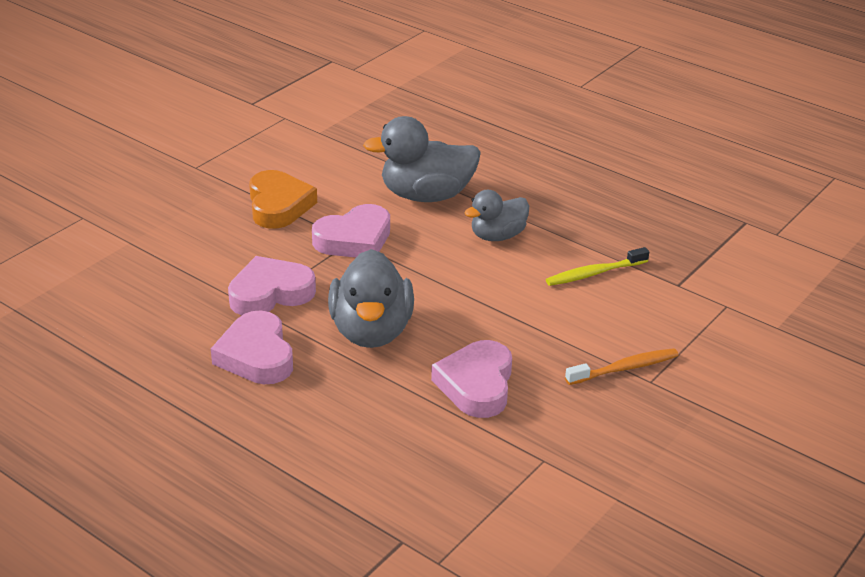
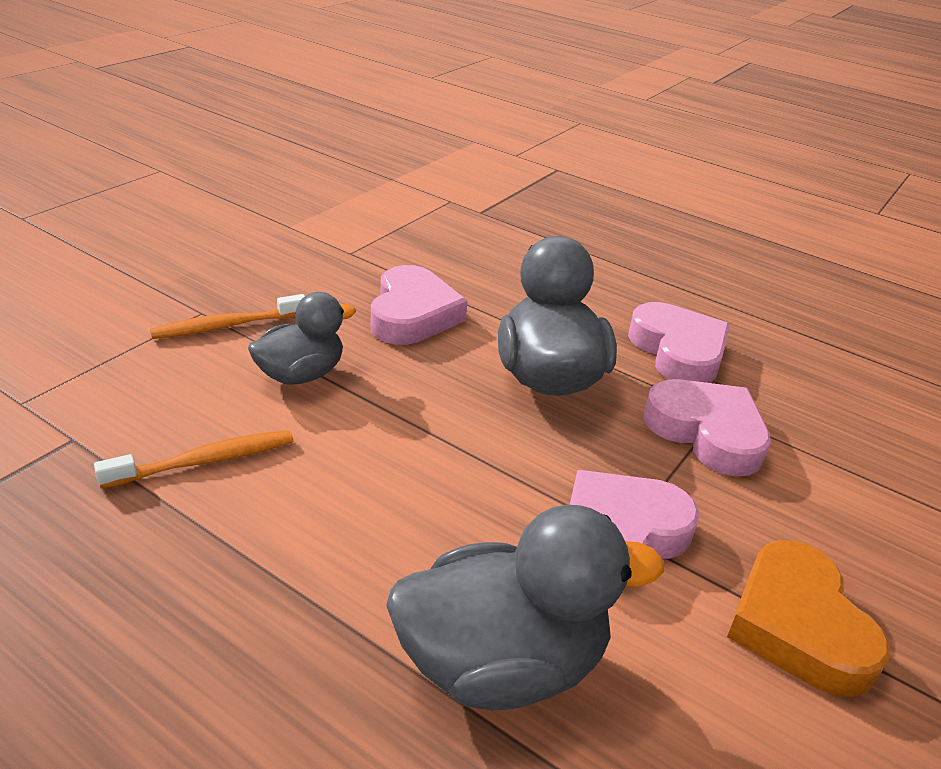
camera: 175 degrees right, 0 degrees up
(270, 293) = (707, 433): pink heart -> pink heart turned 105 degrees counterclockwise
(497, 236) = (357, 544): grey duck -> grey duck (301, 375)
(595, 273) = (204, 461): yellow toothbrush -> orange toothbrush

